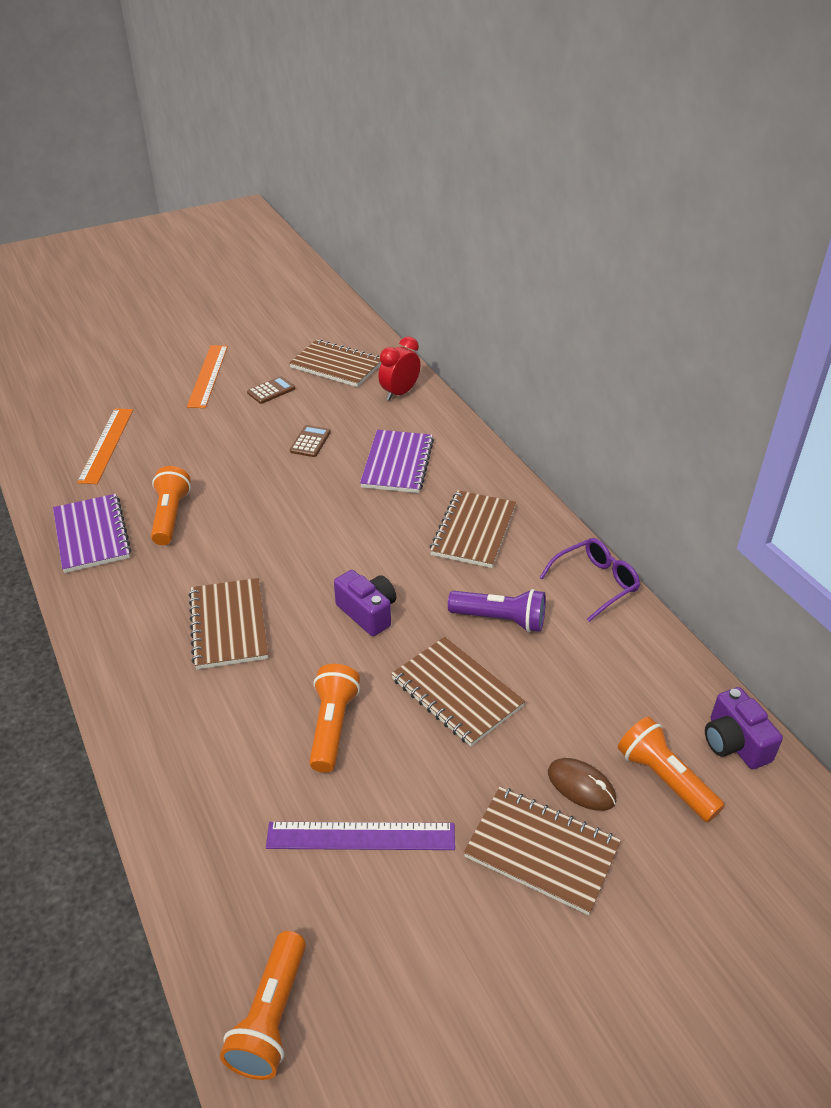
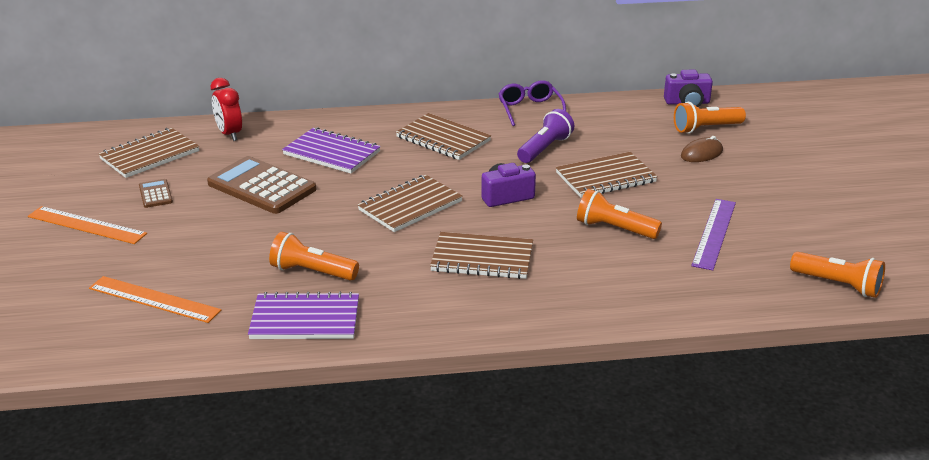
camera: 70 degrees left, 10 degrees down
(310, 442) = (261, 187): brown calculator -> brown calculator, size x2.17
(541, 851) = (744, 176): brown notebook -> brown notebook (410, 206)

